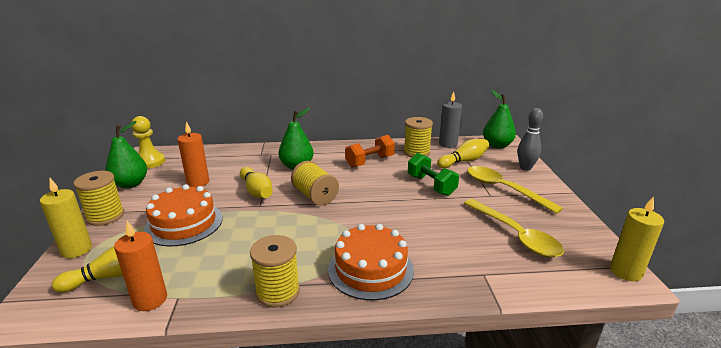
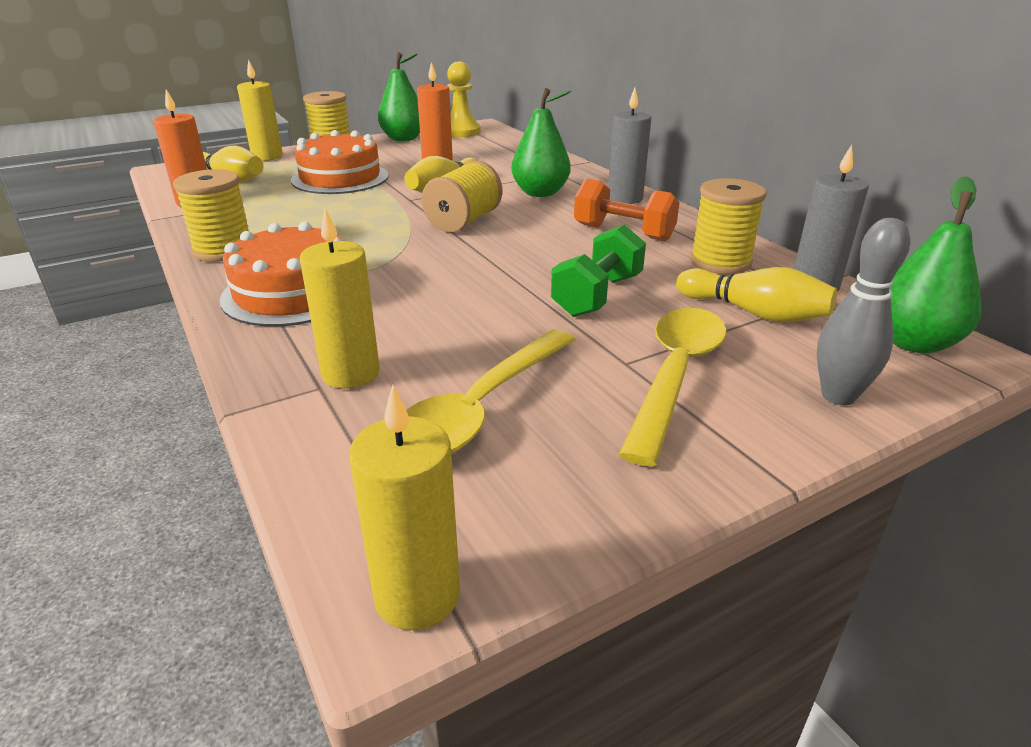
camera: 65 degrees right, 5 degrees up
(328, 149) = (625, 198): none -> grey candle
(474, 263) = (350, 373): none -> yellow candle

